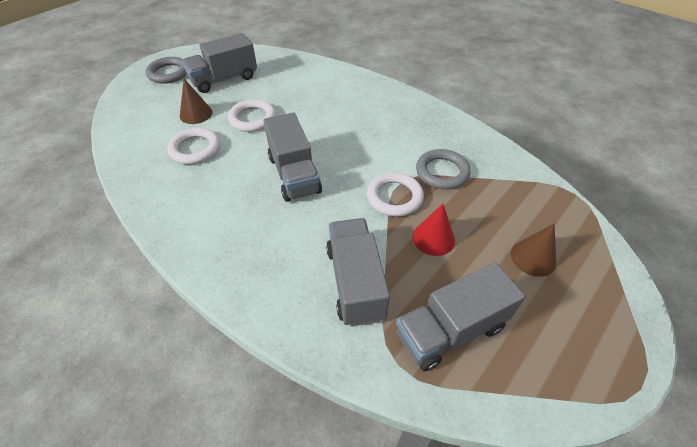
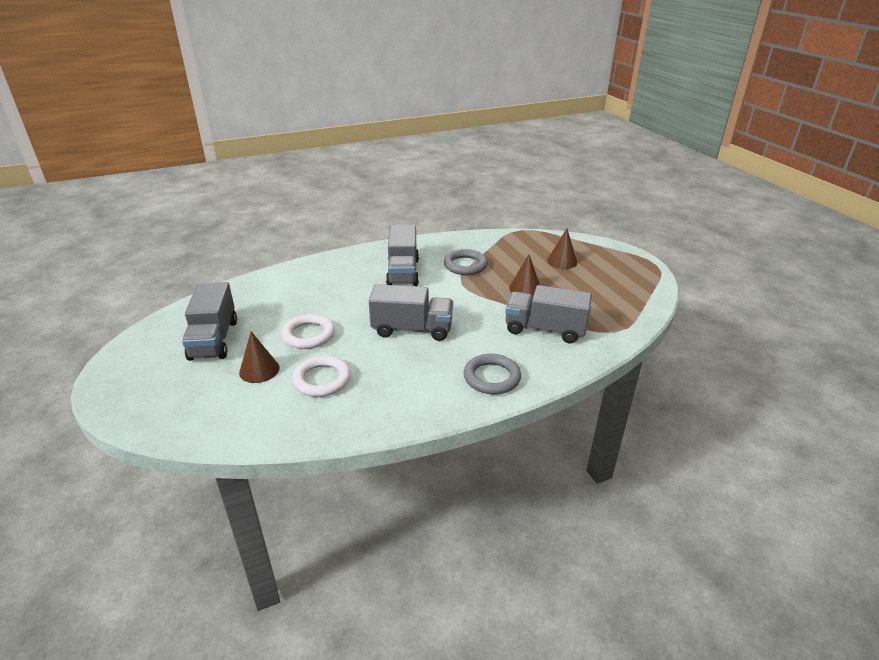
camera: 65 degrees left, 15 degrees down
(169, 73) = (146, 378): grey ring -> grey ring (491, 377)
(394, 197) = (475, 291): white ring -> none
(433, 238) = (525, 288): red cone -> brown cone
(450, 330) = (599, 306): grey truck -> grey truck (403, 272)

